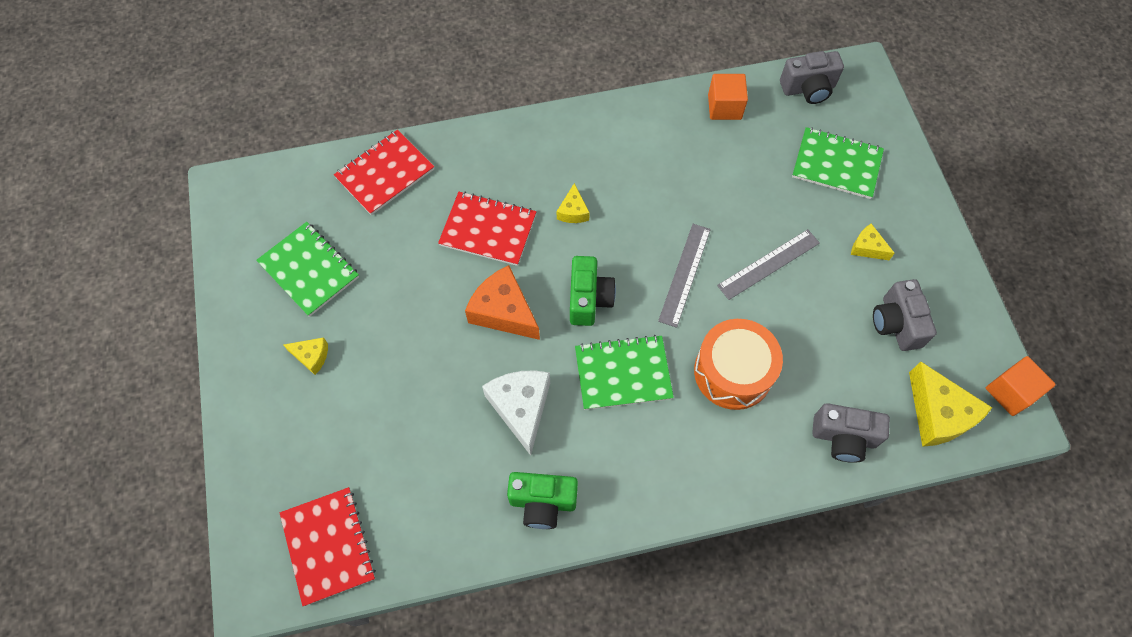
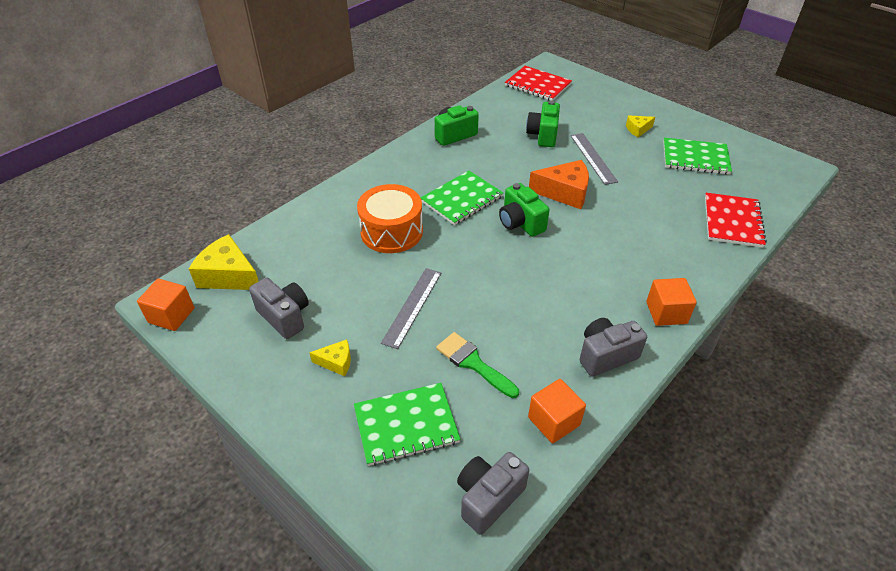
camera: 145 degrees right, 20 degrees down
(433, 424) = (543, 135): none -> green camera
(488, 230) = (627, 226): red notebook -> none
(521, 408) = (504, 160): white cheese -> none
(555, 130) = (666, 312): none -> orange cube
(573, 211) = (587, 265): yellow cheese -> none
(685, 274) = (470, 268): grey ruler -> grey ruler (593, 158)
(752, 181) = (473, 363): none -> green brush
(843, 438) = (294, 233): grey camera -> grey camera (606, 355)

